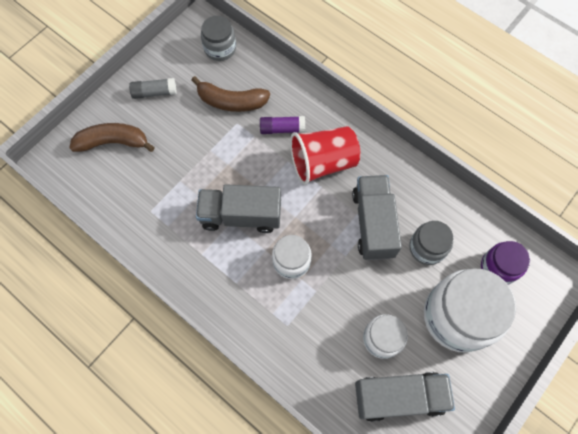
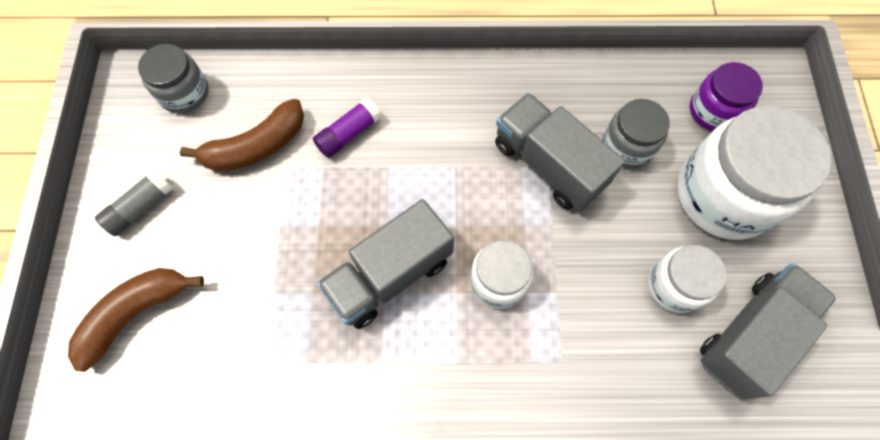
camera: 40 degrees left, 0 degrees up
(323, 163) = (431, 138): red cup -> none

